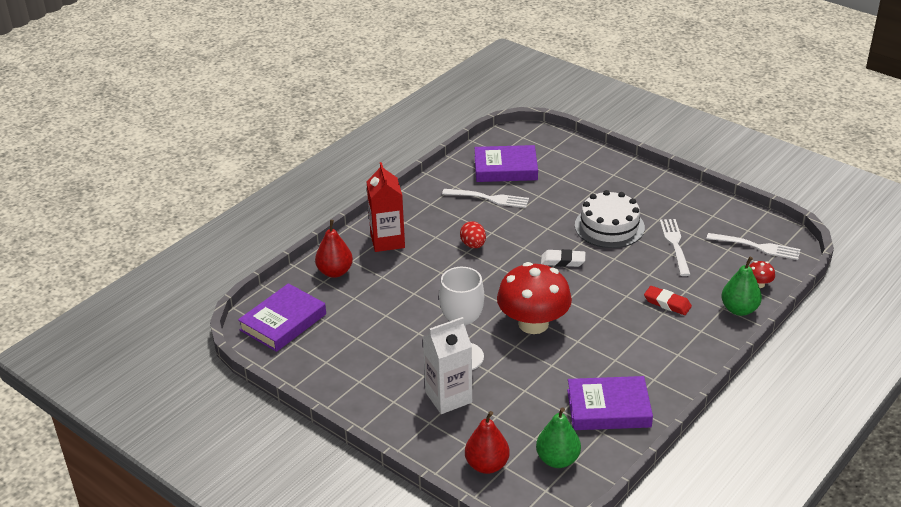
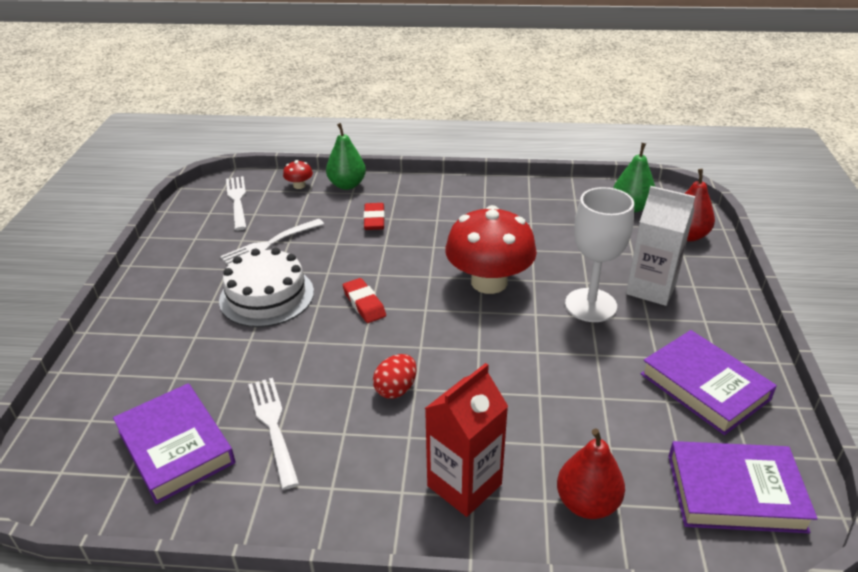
camera: 125 degrees left, 0 degrees up
(563, 261) = (364, 304): white eraser -> red eraser
(608, 408) = (546, 204): purple book -> purple book (704, 386)

